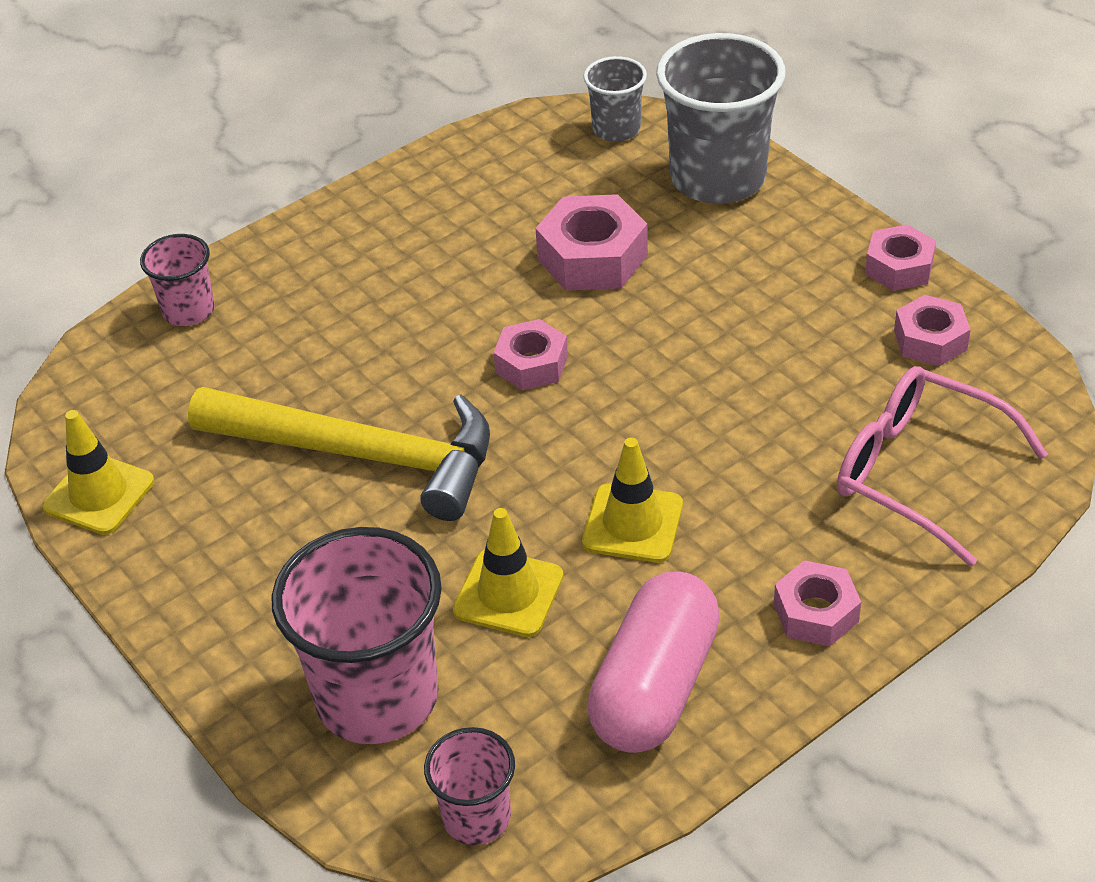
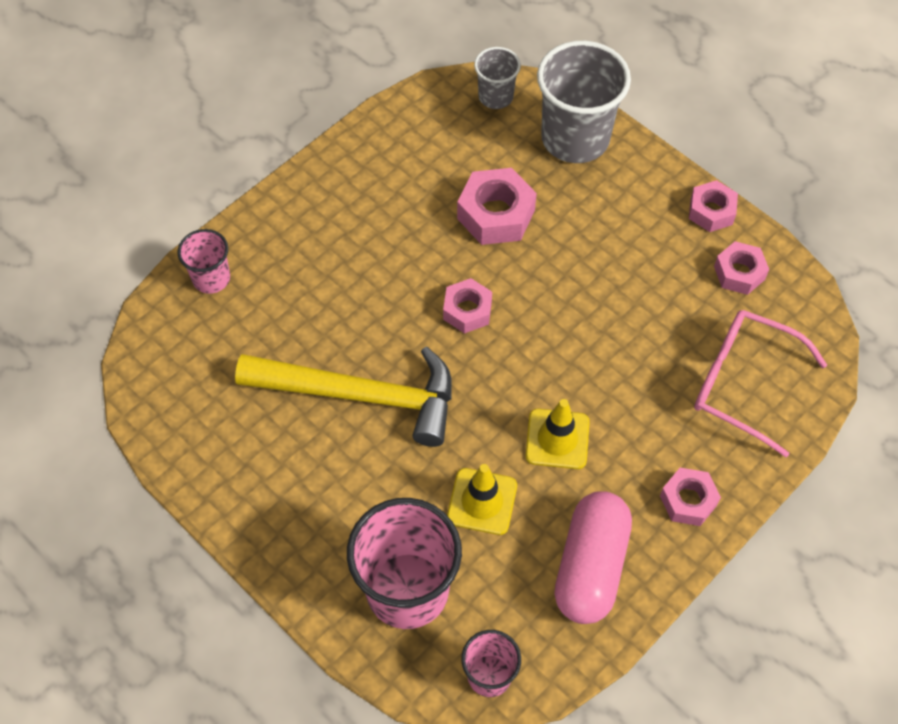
camera: 10 degrees left, 15 degrees up
(99, 494) = (180, 442): yellow traffic cone -> none

